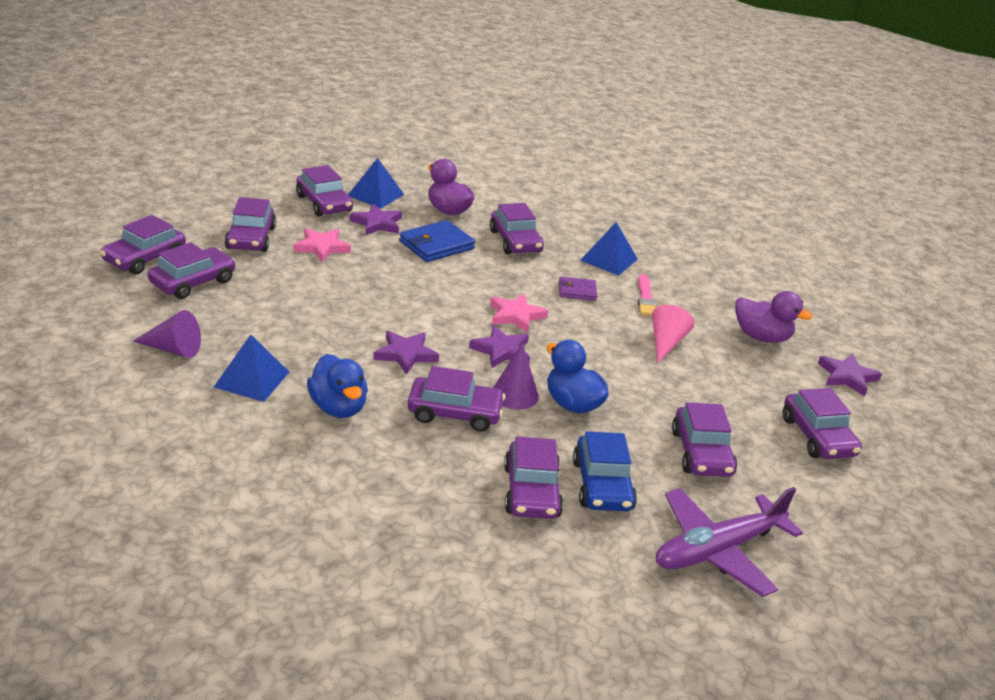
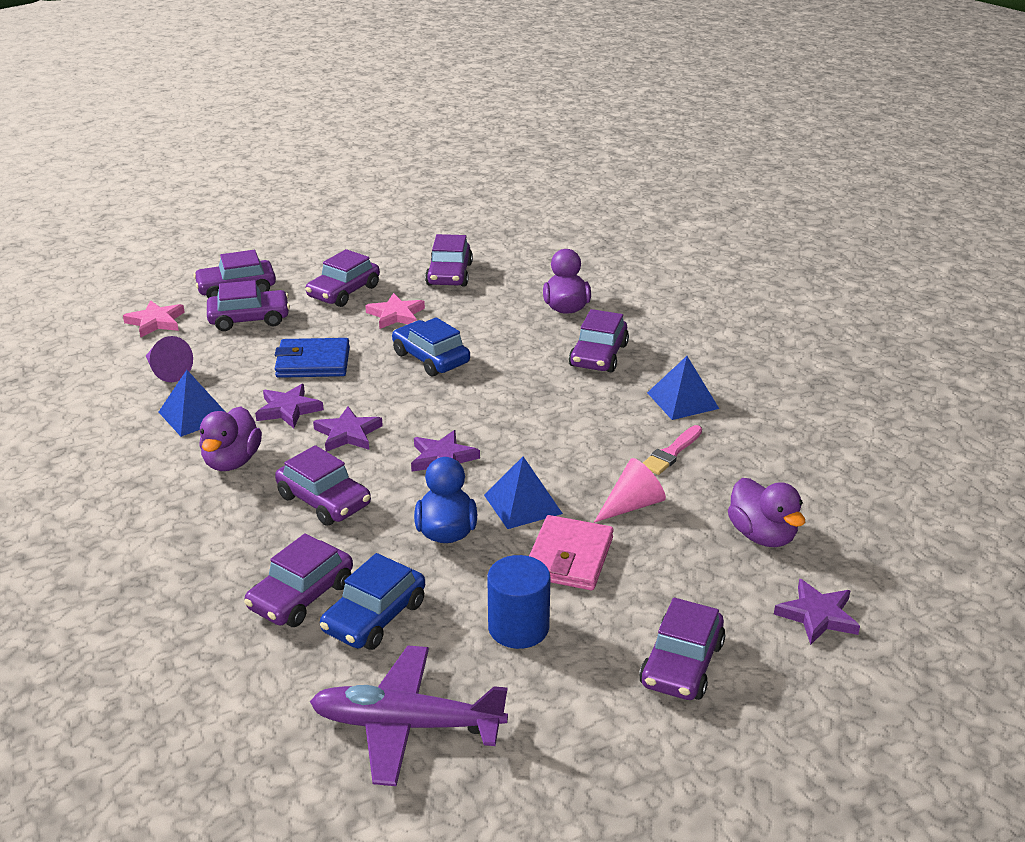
camera: 40 degrees right, 0 degrees up
(338, 407) = (232, 461): blue duck -> purple duck
(376, 195) = (510, 276): blue pyramid -> blue pyramid (523, 504)
(377, 223) = (477, 304): purple star -> purple star (288, 409)
(395, 275) = (431, 358): none -> blue car
(436, 245) = (509, 339): blue wallet -> blue wallet (313, 362)
(515, 394) = (401, 503): purple cone -> none
(516, 315) = (501, 429): pink star -> pink star (155, 322)
(577, 291) = (600, 423): purple wallet -> none
(672, 393) = (569, 557): none -> pink wallet
(701, 453) = (518, 628): purple car -> blue cylinder

